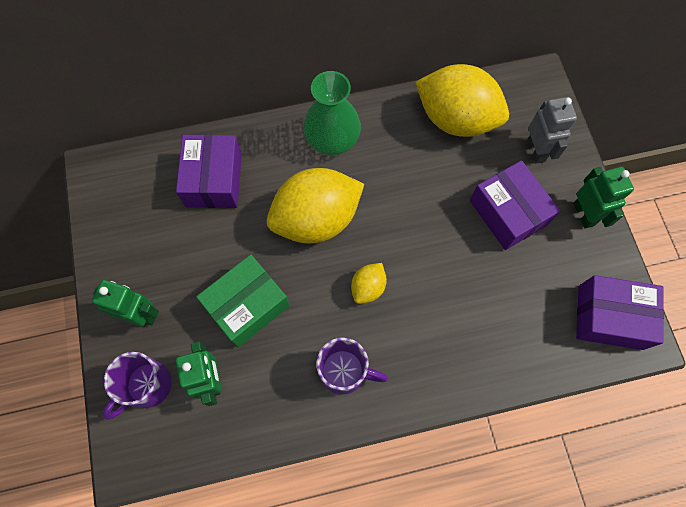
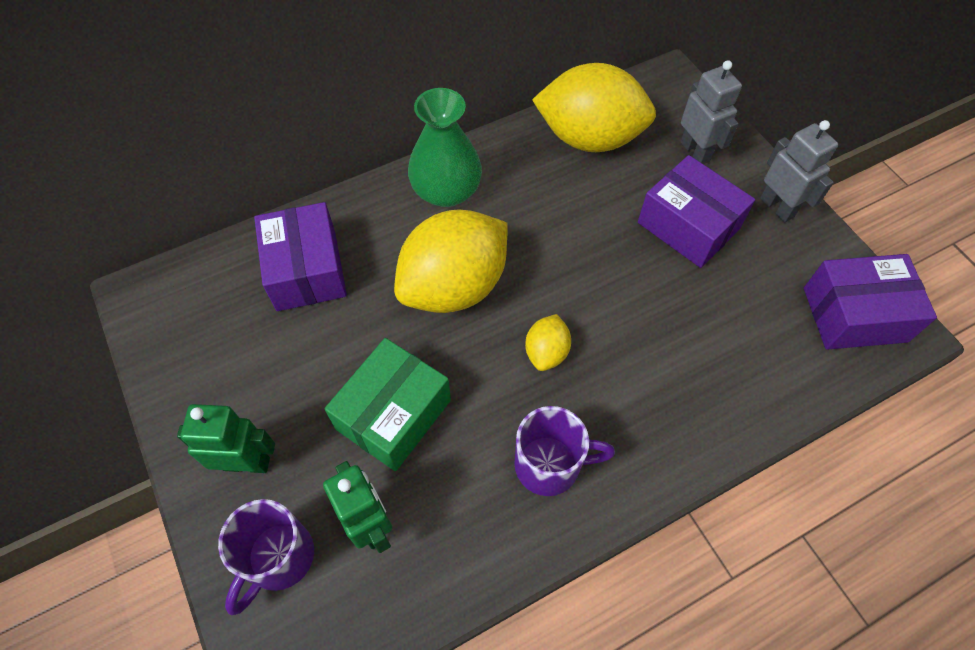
camera: 15 degrees left, 10 degrees down
(584, 214) = (777, 207): green robot -> grey robot

